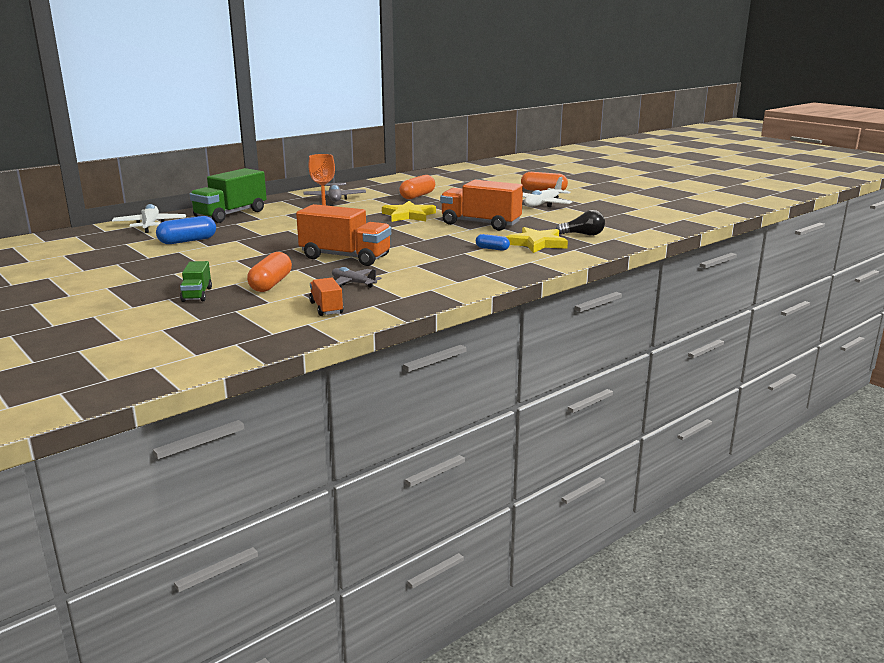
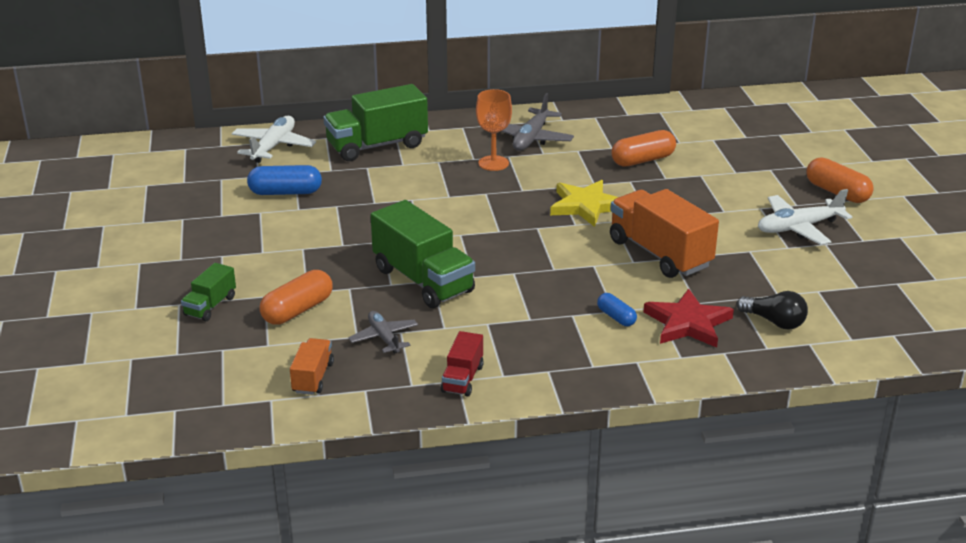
camera: 30 degrees right, 10 degrees up
(345, 257) = (423, 280): orange truck -> green truck
(433, 288) = (462, 379): none -> red truck
(537, 243) = (688, 323): yellow star -> red star

